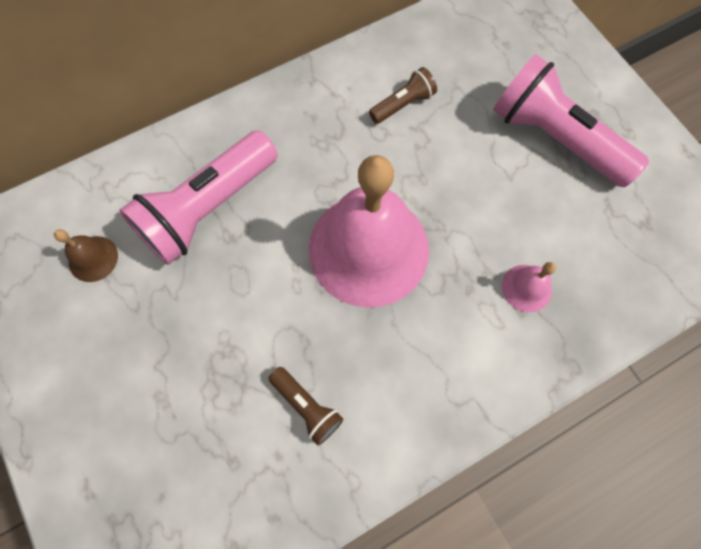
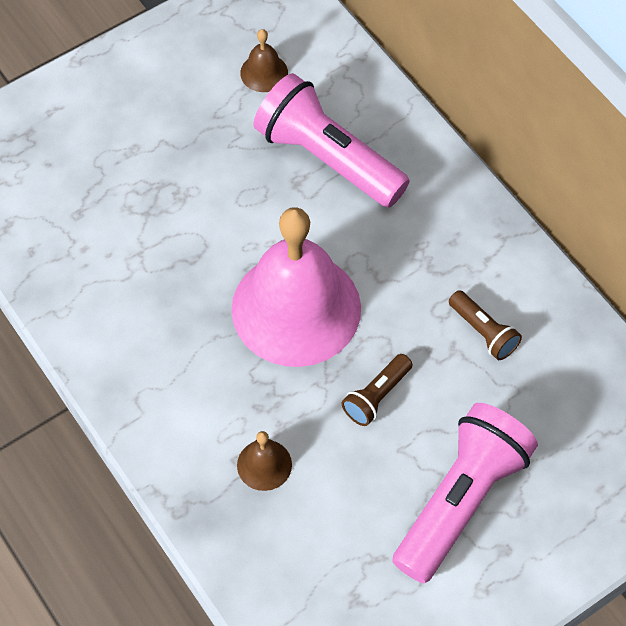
camera: 85 degrees right, 10 degrees down
(306, 406) = (129, 267): brown flashlight -> brown flashlight (376, 396)
(526, 288) = (264, 465): pink bell -> brown bell

